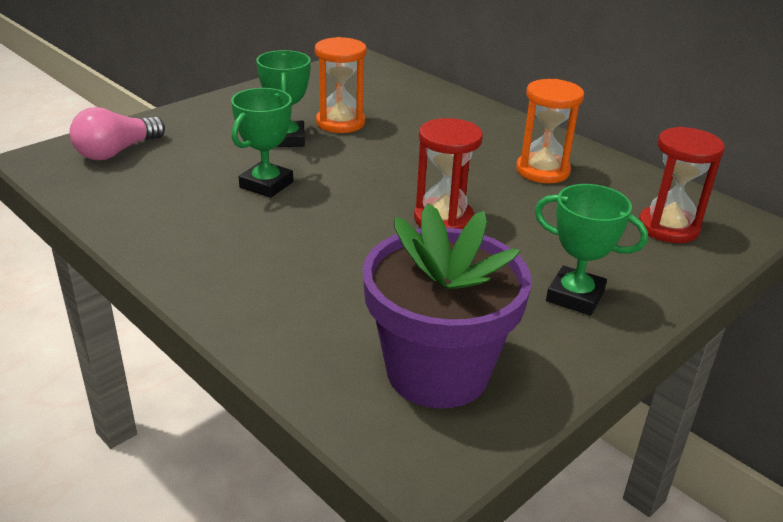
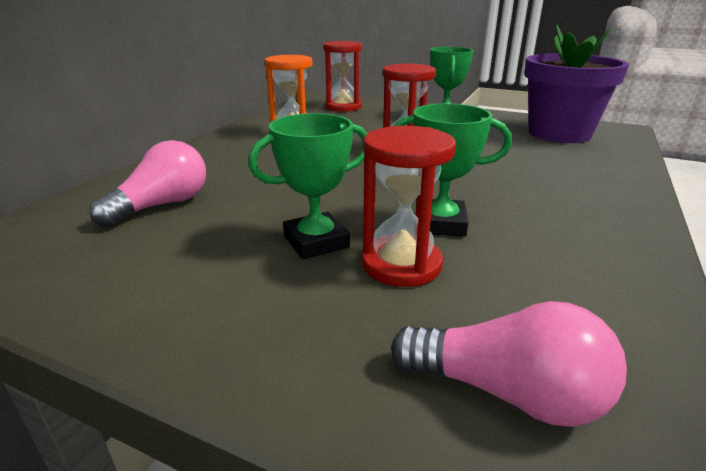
camera: 110 degrees left, 5 degrees down
(232, 157) = (401, 264): none -> red hourglass
(340, 123) = (242, 220): orange hourglass -> none
(387, 103) = (162, 205): none -> pink light bulb

